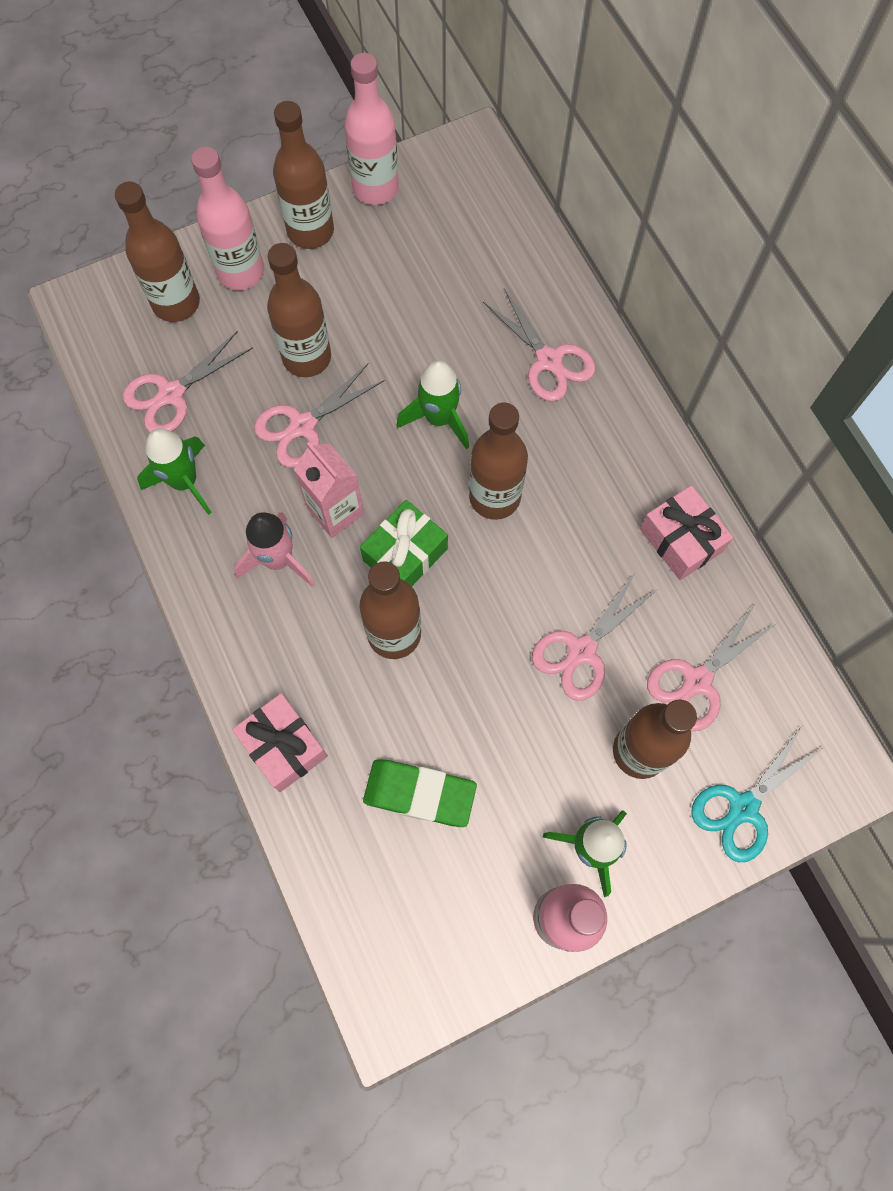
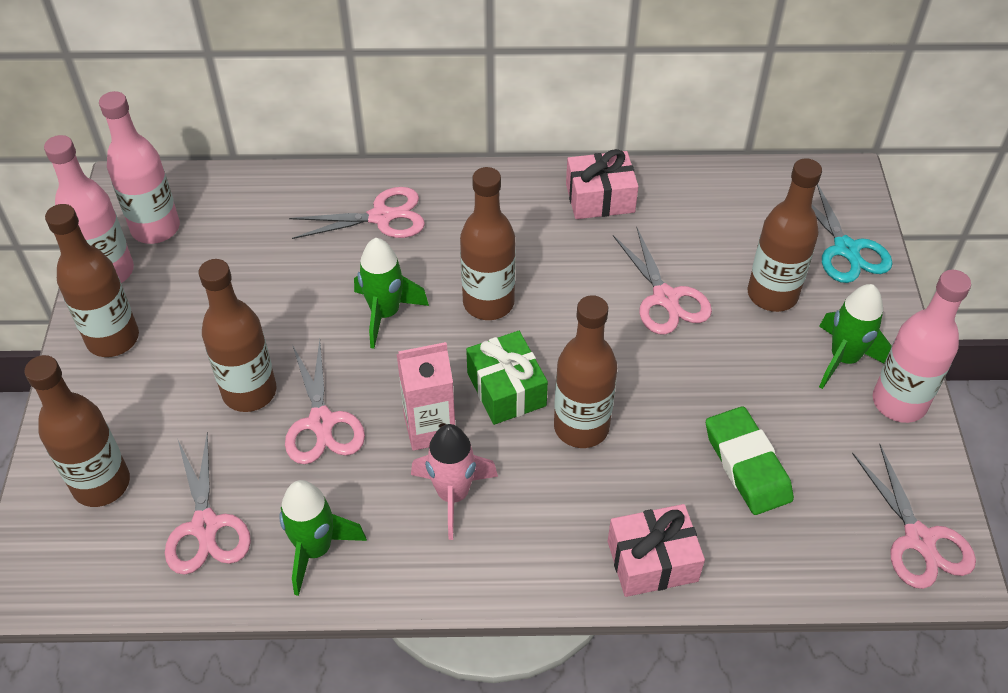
camera: 65 degrees left, 20 degrees down
(241, 272) = (111, 413): pink bottle -> pink bottle (156, 228)
(419, 793) = (746, 465): green eraser -> green eraser turned 60 degrees counterclockwise
(697, 681) = (727, 236): pink scissors -> pink scissors (919, 540)

